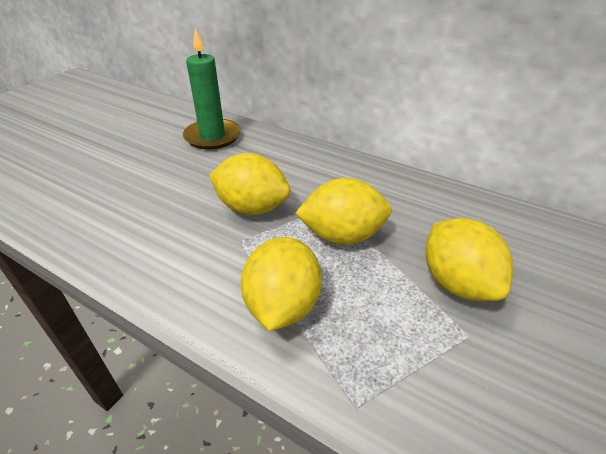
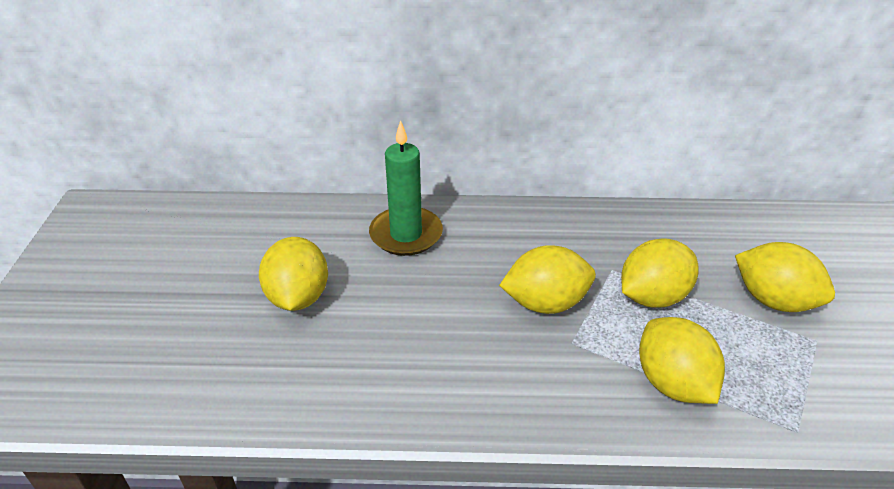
camera: 30 degrees left, 0 degrees up
(107, 148) = (298, 297): none -> yellow lemon

